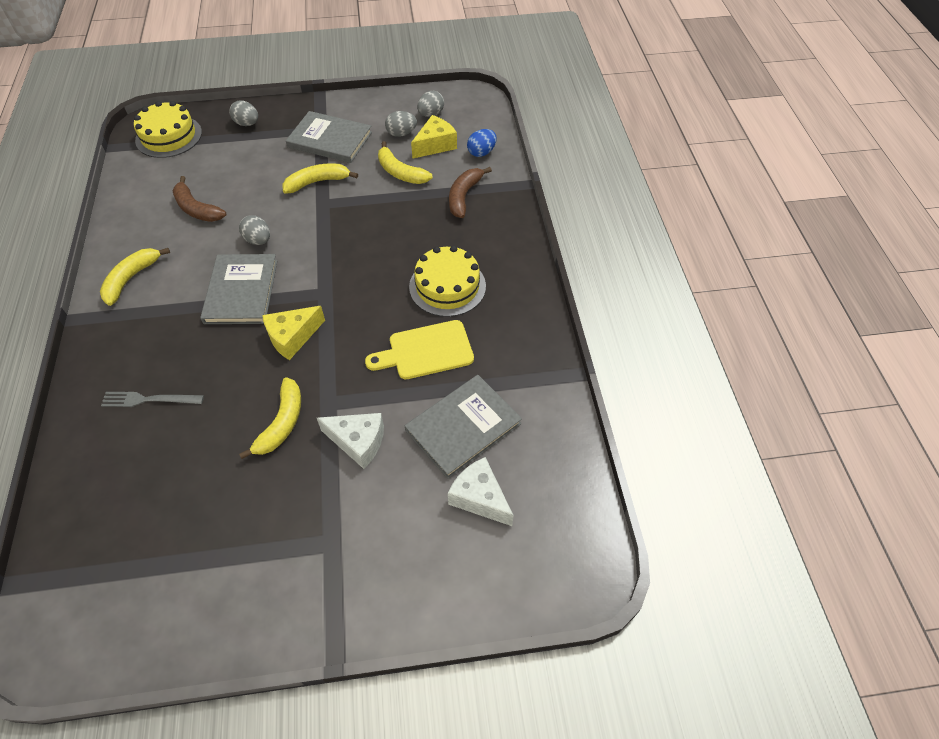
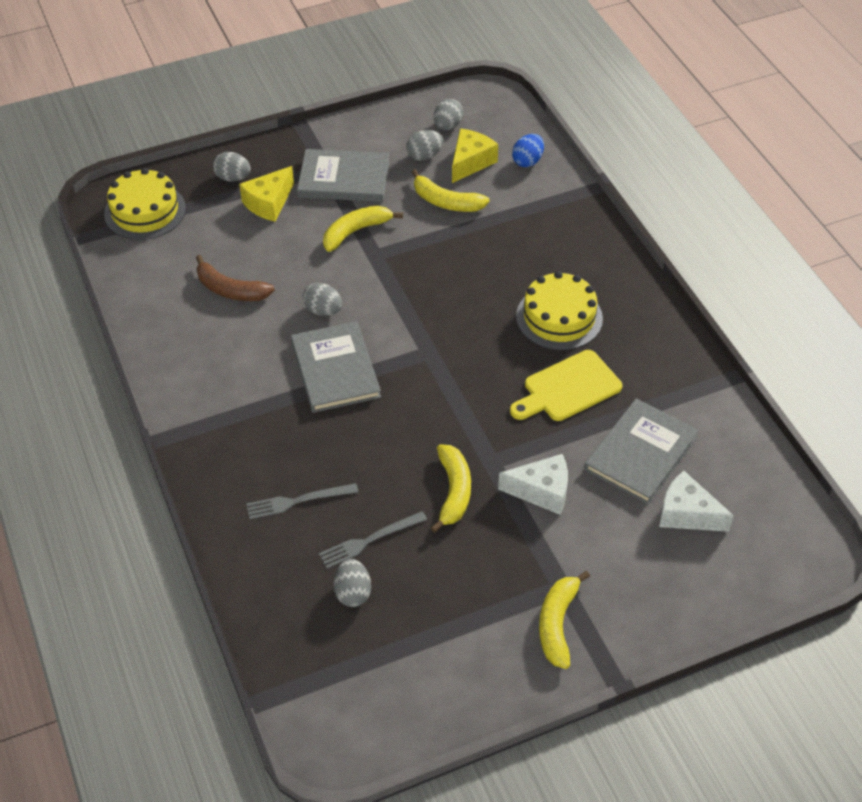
camera: 15 degrees left, 5 degrees down
(131, 278) = (200, 382): yellow banana -> yellow banana (557, 624)
(147, 498) = (353, 593): none -> grey egg
(188, 451) = (370, 540): none -> grey fork
(292, 337) = (418, 405): yellow cheese -> yellow cheese (269, 203)
(464, 196) = (531, 215): brown banana -> none

